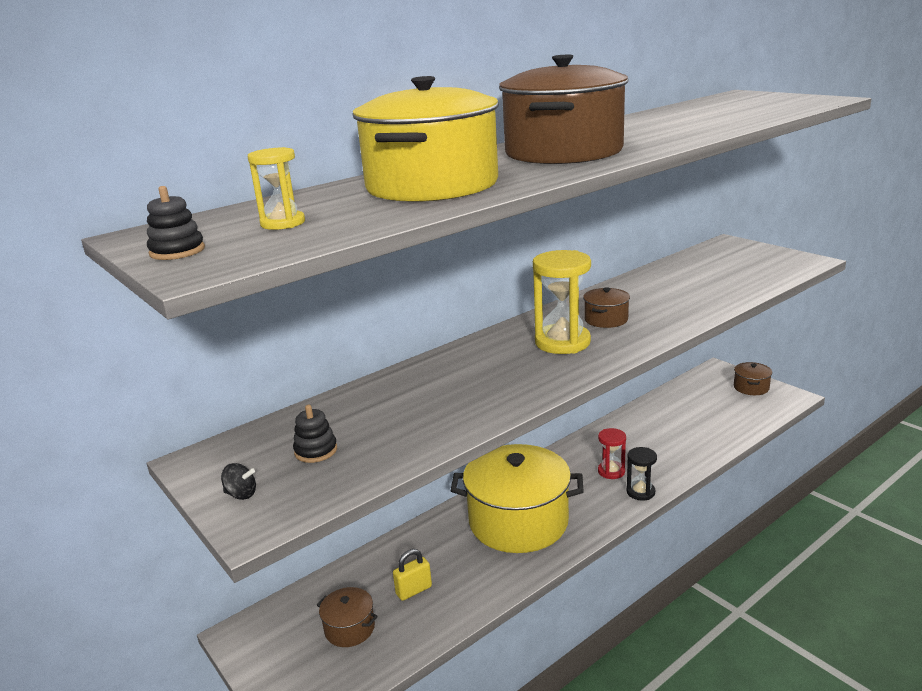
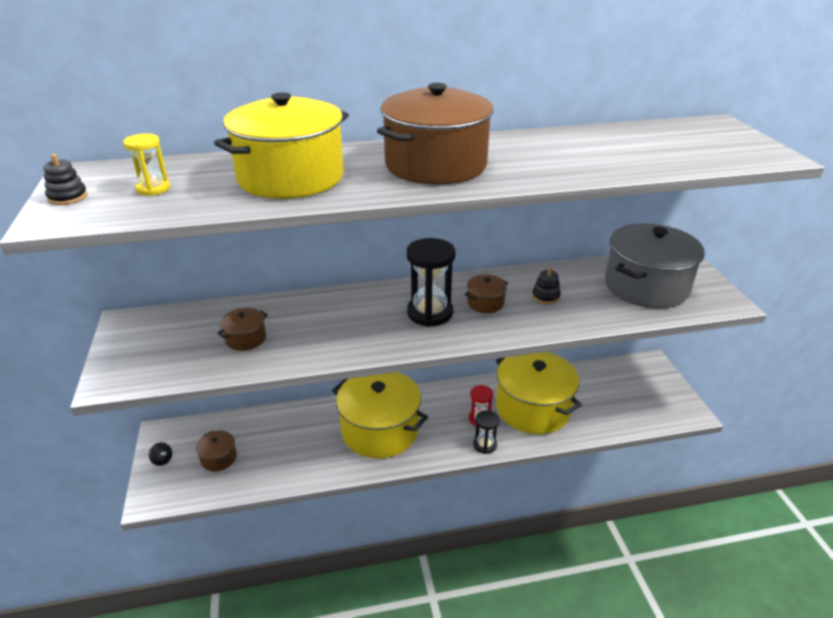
camera: 25 degrees right, 10 degrees up
(241, 494) = (122, 357): black spinning top -> black spinning top (162, 460)
(316, 451) = (189, 341): black stacking toy -> black stacking toy (545, 296)
(414, 590) = (274, 450): yellow padlock -> none
(562, 342) = (430, 313): yellow hourglass -> black hourglass
(652, 443) = (533, 408): none -> yellow pot
(729, 268) = (646, 286): none -> grey pot
(751, 387) = (664, 391): brown pot -> brown pot (246, 339)

